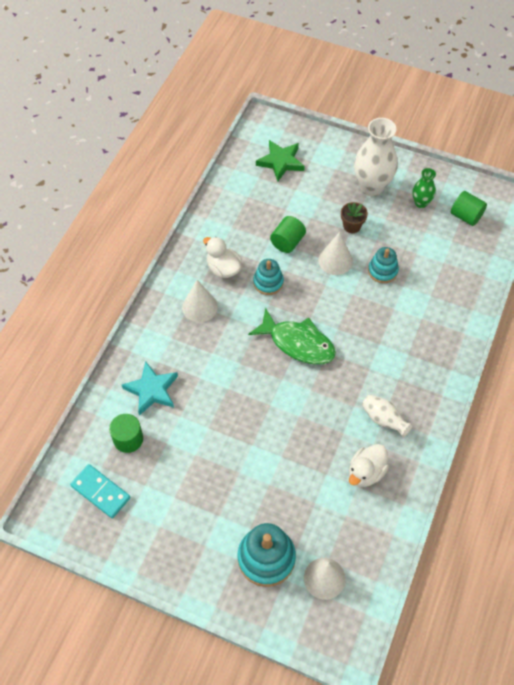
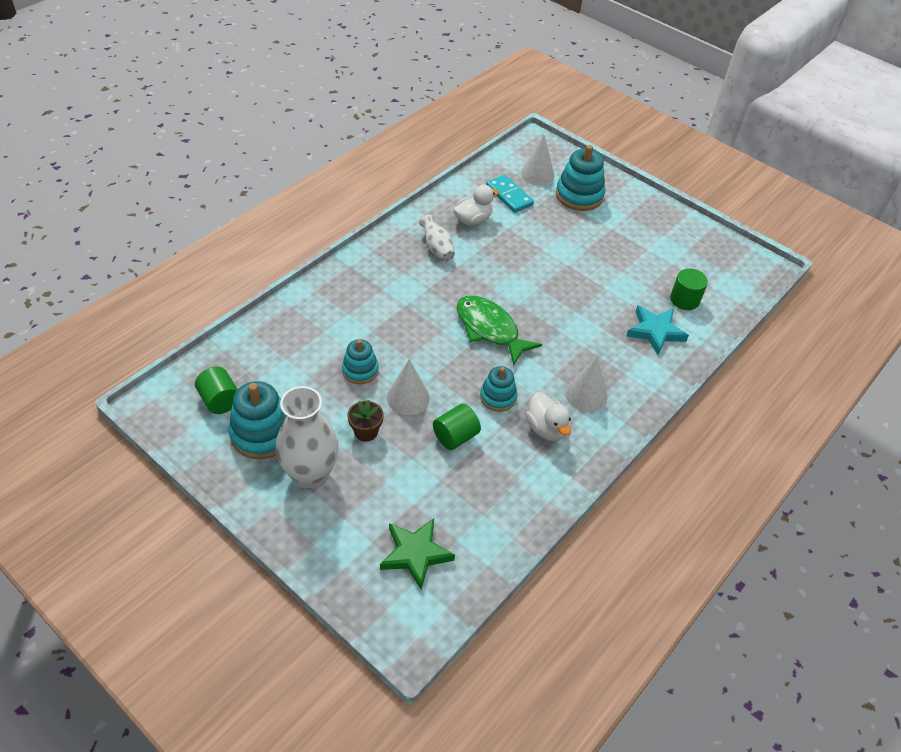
camera: 165 degrees left, 10 degrees down
(101, 492) = (714, 270): turquoise domino -> turquoise domino (509, 196)
(421, 203) = (262, 433): green vase -> turquoise stacking toy

